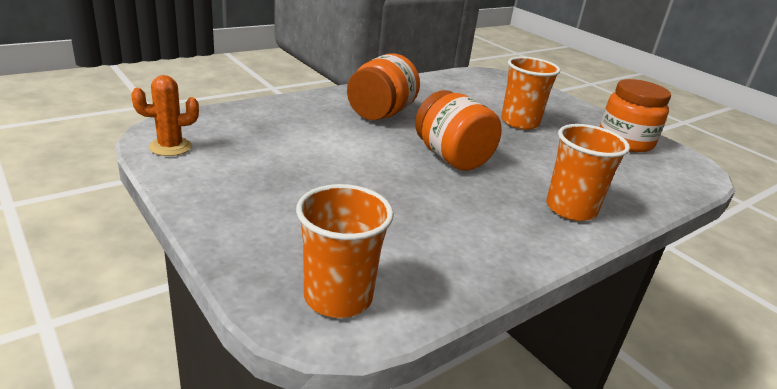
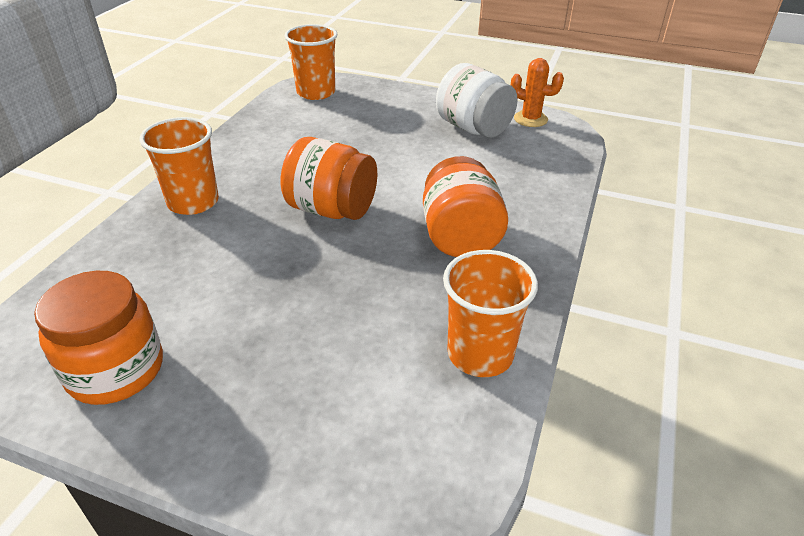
camera: 150 degrees right, 10 degrees up
(170, 147) = (530, 119): orange cactus -> orange cactus turned 75 degrees clockwise
(238, 162) = (473, 128): none -> white jar
(520, 122) = (292, 323): orange cup -> orange cup (480, 354)

